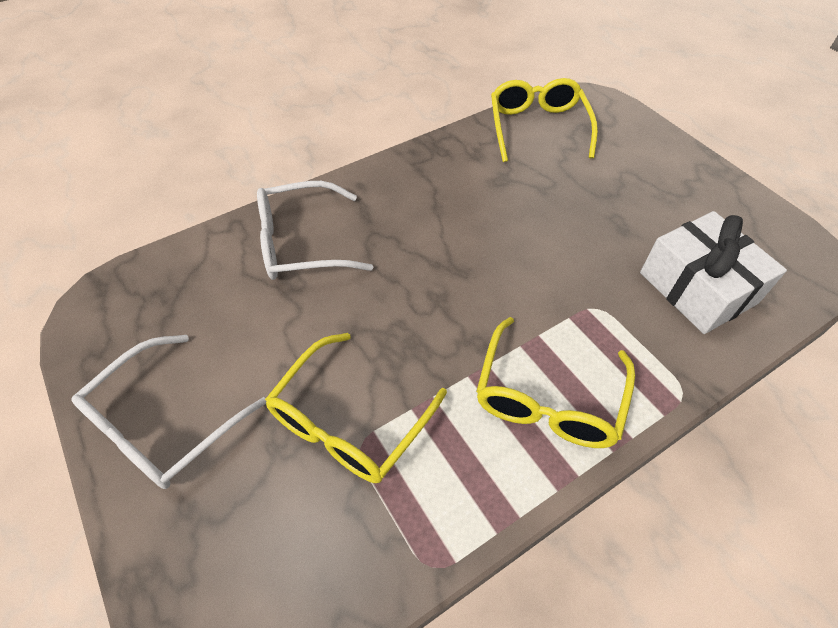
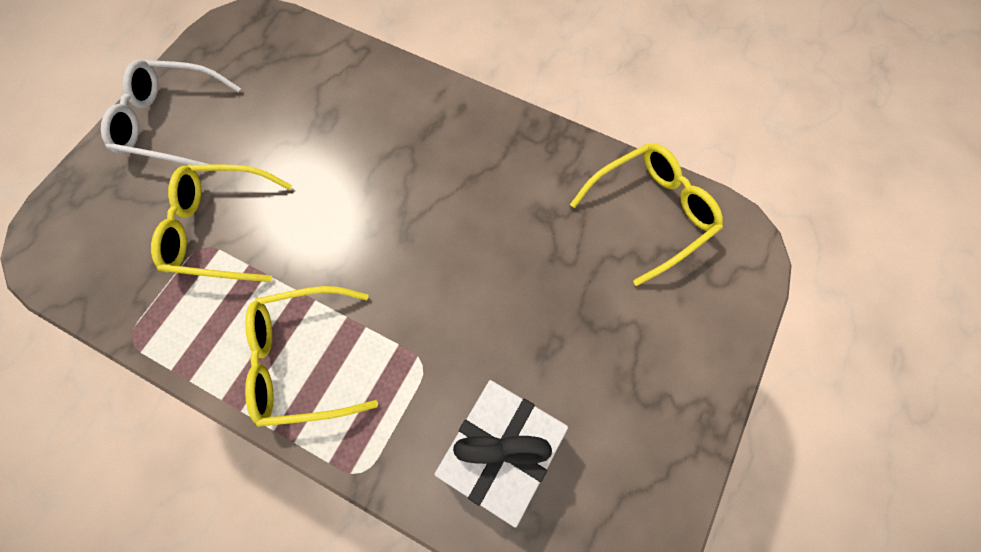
camera: 60 degrees right, 15 degrees up
(301, 243) = (369, 105): white glasses -> none

